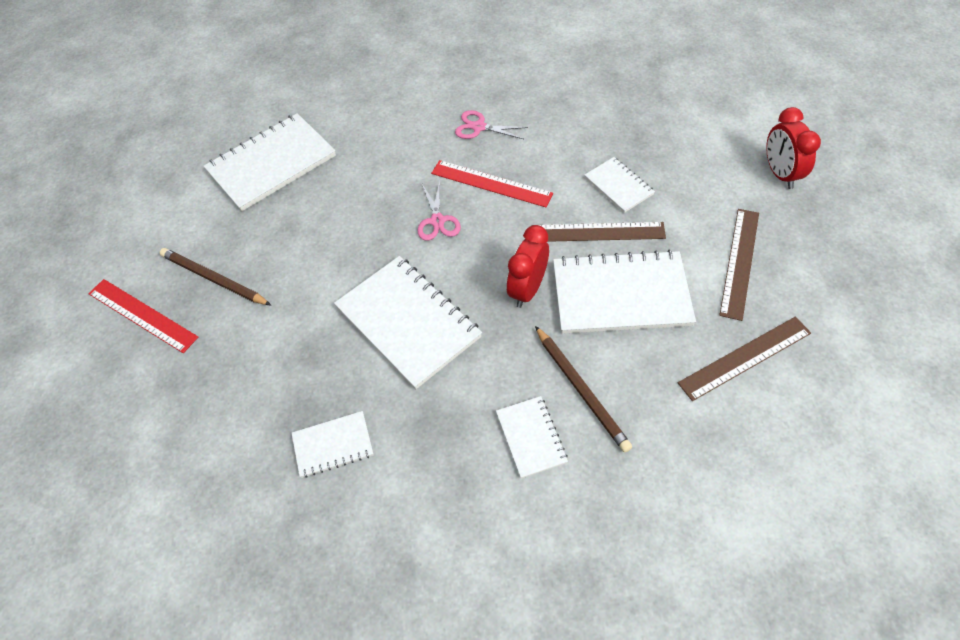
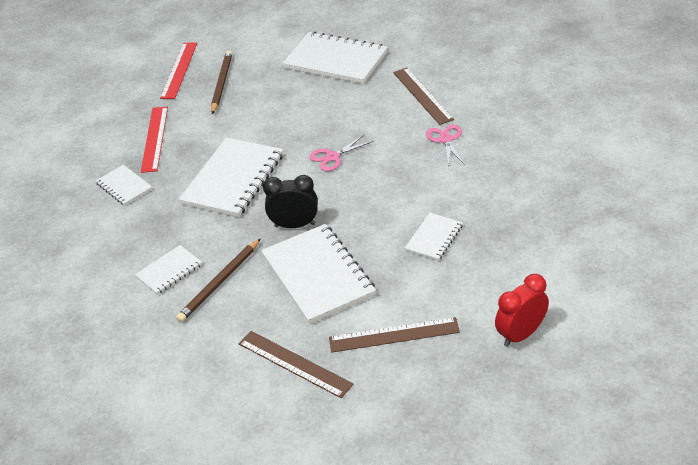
camera: 65 degrees right, 15 degrees down
(491, 183) = (388, 169): red ruler -> red ruler (155, 138)
(527, 289) = (295, 225): red clock -> black clock
(597, 232) = (374, 242): brown ruler -> brown ruler (422, 95)

